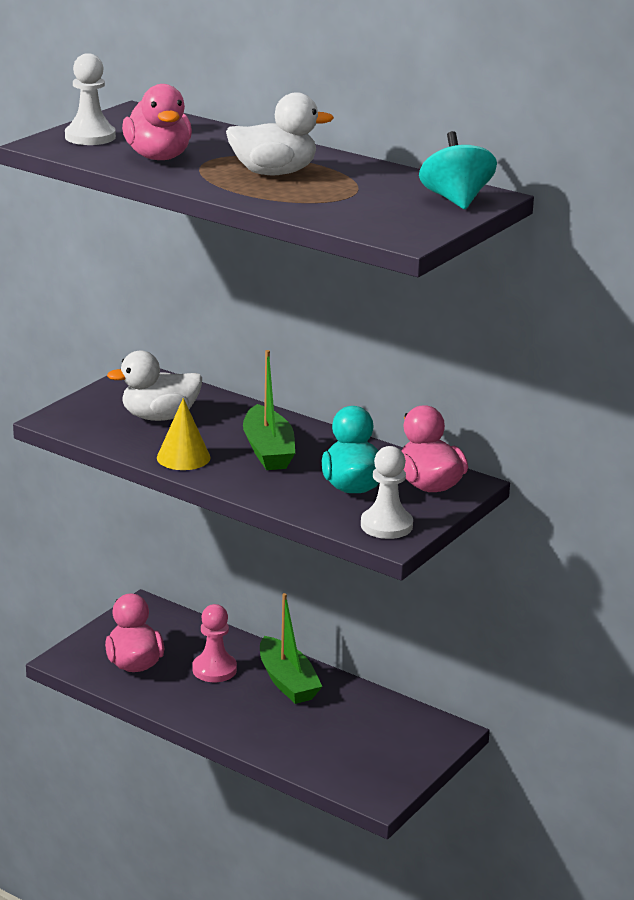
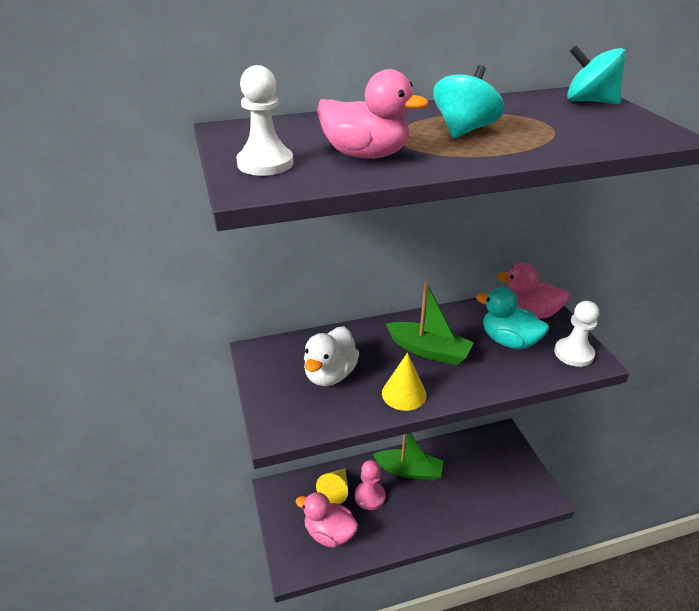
camera: 50 degrees left, 10 degrees up
(193, 644) = (335, 490): none -> yellow cone
(274, 173) = (464, 130): white duck -> turquoise spinning top

